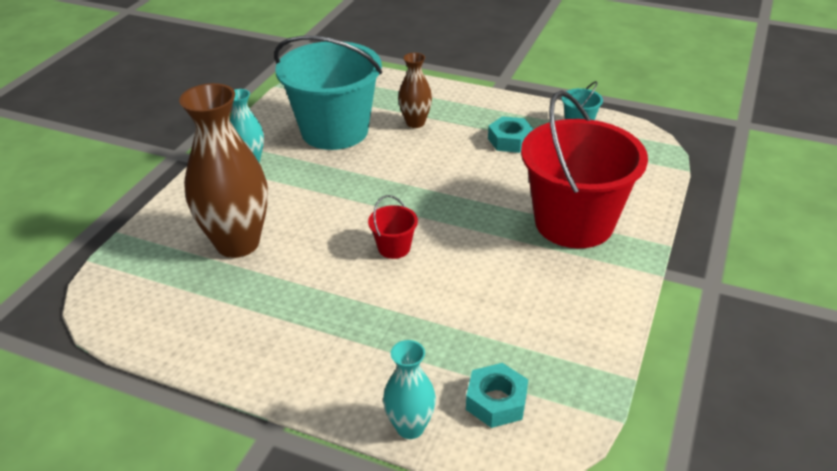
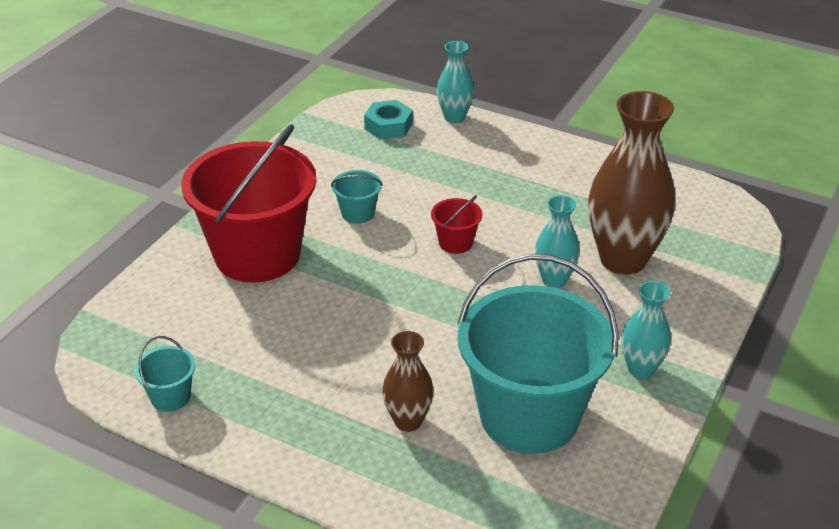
camera: 175 degrees left, 0 degrees up
(304, 220) = (554, 280): none -> turquoise vase
(496, 271) = (358, 213): none -> turquoise bucket
(510, 140) = (281, 374): turquoise nut -> none

